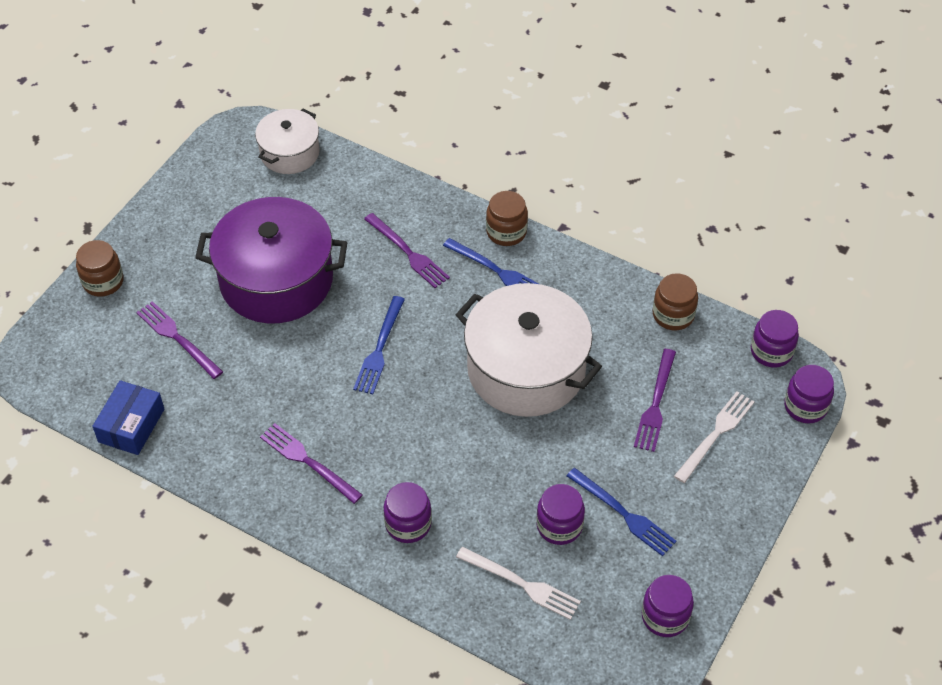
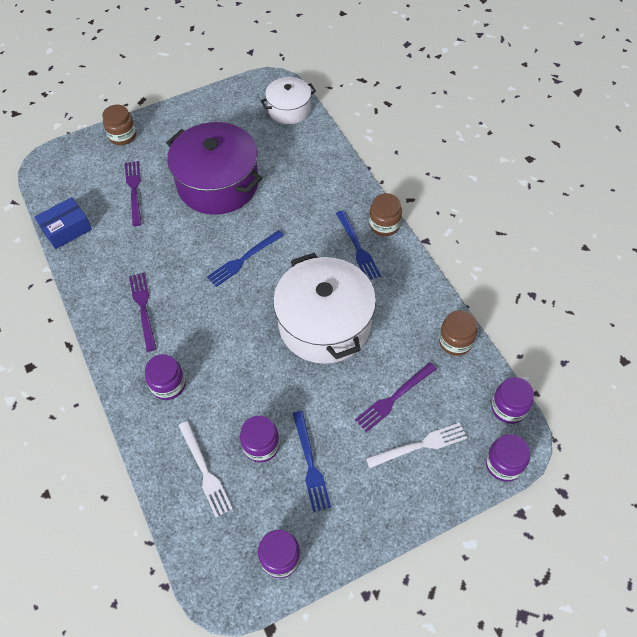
camera: 35 degrees right, 5 degrees up
(408, 253) = (310, 207): purple fork -> none

